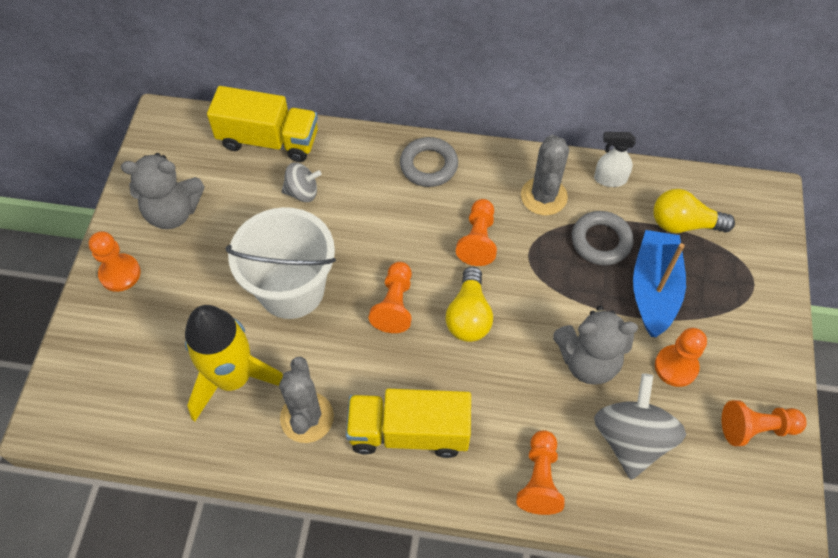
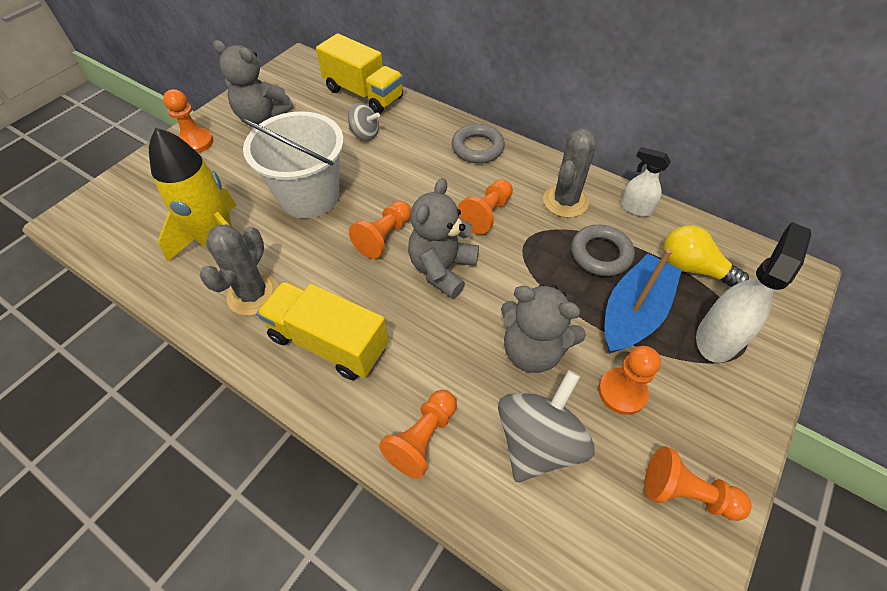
camera: 25 degrees right, 5 degrees down
(469, 315) = (442, 269): yellow light bulb -> grey teddy bear
(729, 284) = (717, 337): none -> white spray bottle

